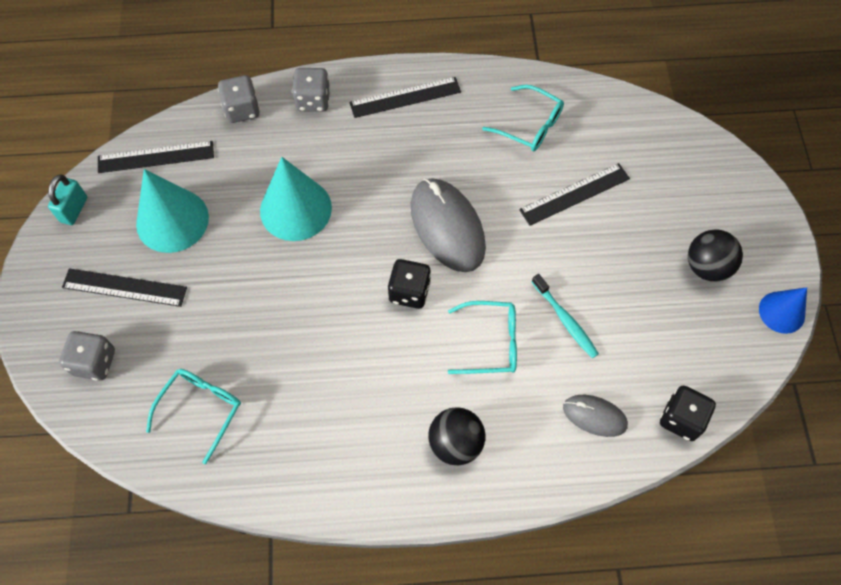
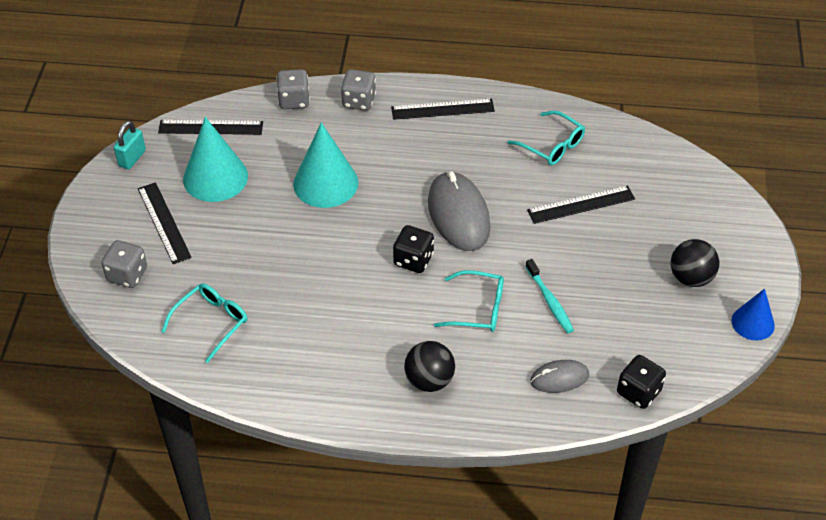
camera: 10 degrees right, 15 degrees down
(124, 287) = (164, 222): black ruler -> black ruler turned 45 degrees clockwise
(594, 416) = (559, 378): grey mouse -> grey mouse turned 45 degrees counterclockwise

